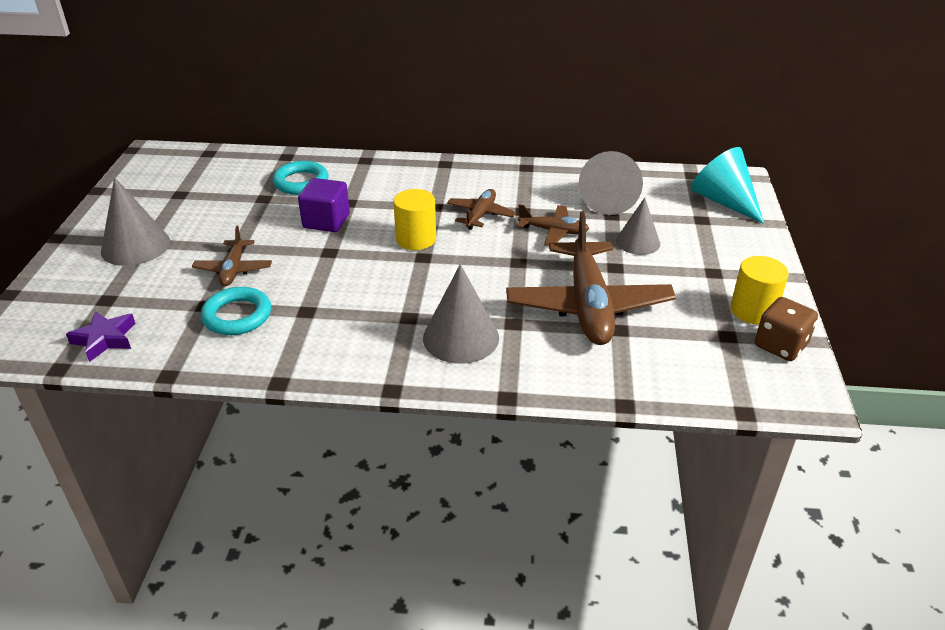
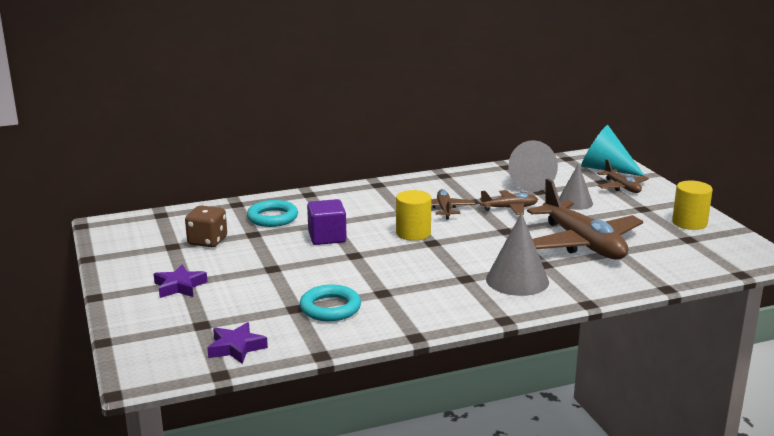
camera: 25 degrees left, 15 degrees down
(135, 246) = (179, 286): grey cone -> purple star
(233, 269) = (289, 282): brown plane -> brown plane (622, 187)
(780, 346) = (725, 237): brown dice -> brown dice (207, 241)

